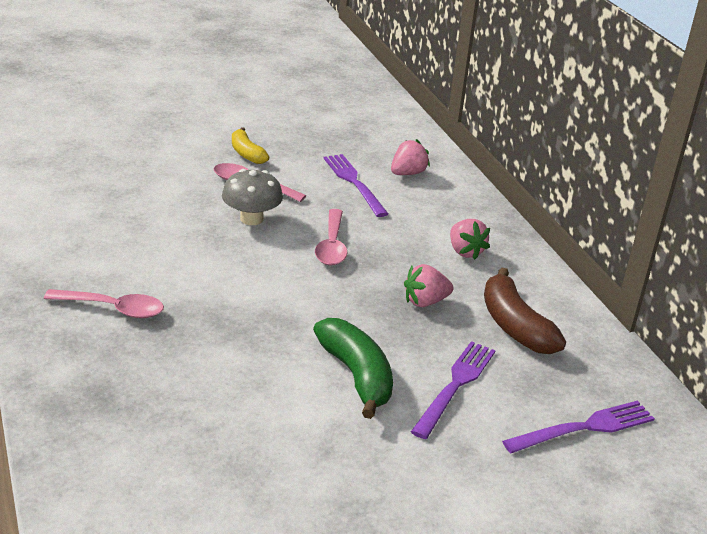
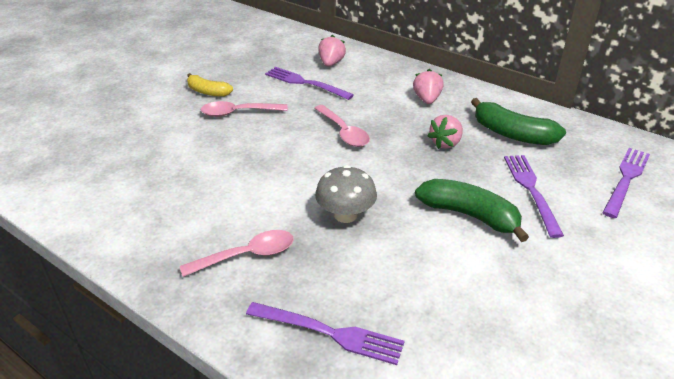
camera: 30 degrees left, 5 degrees up
(108, 400) = (331, 333): none -> purple fork
(251, 219) = (267, 137): grey mushroom -> grey mushroom (345, 215)
(465, 251) = (427, 99): pink strawberry -> pink strawberry turned 120 degrees counterclockwise
(514, 326) = (512, 134): brown banana -> green banana

